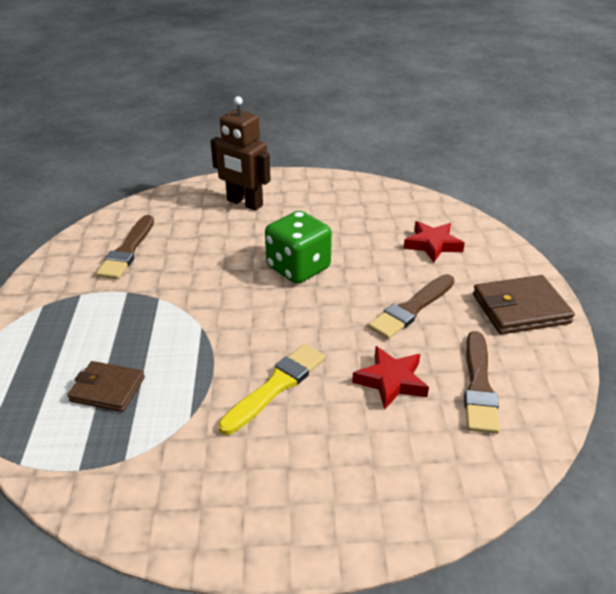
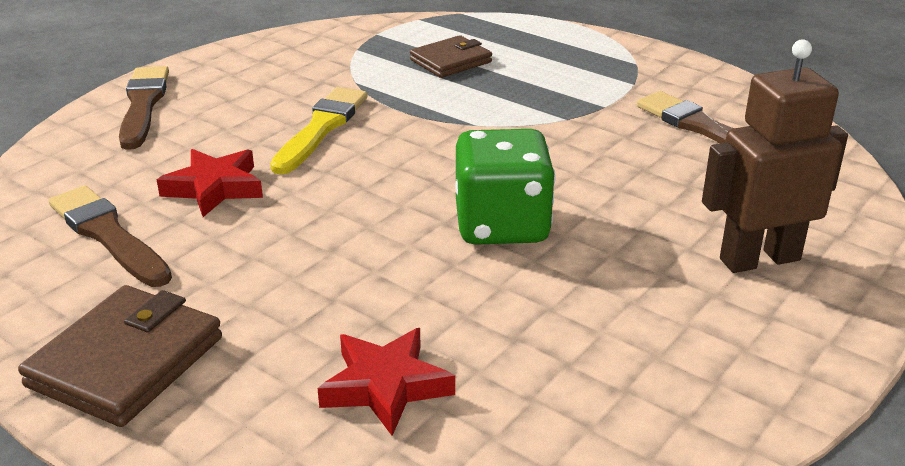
camera: 130 degrees right, 5 degrees down
(276, 386) = (321, 128): yellow brush -> yellow brush turned 150 degrees counterclockwise
(411, 309) = (285, 267): brown brush -> brown brush (143, 105)

